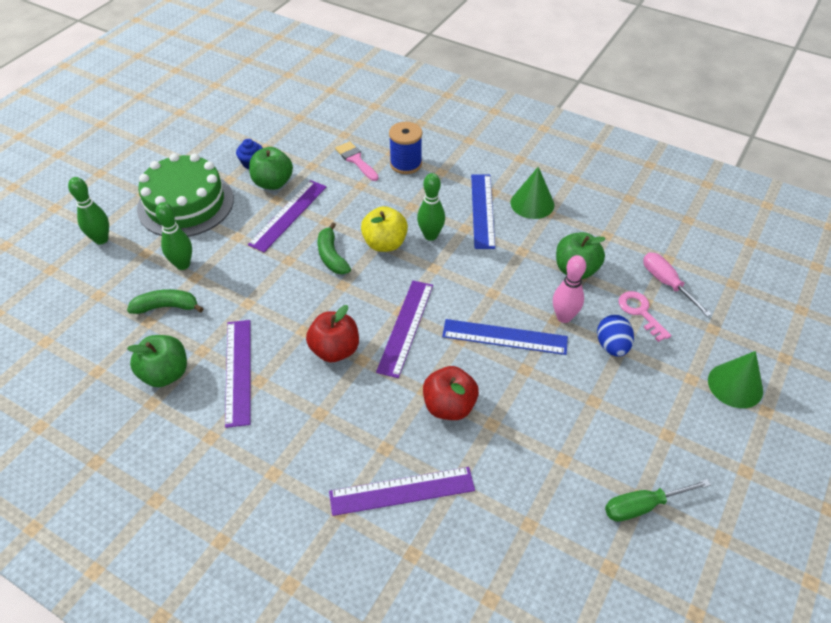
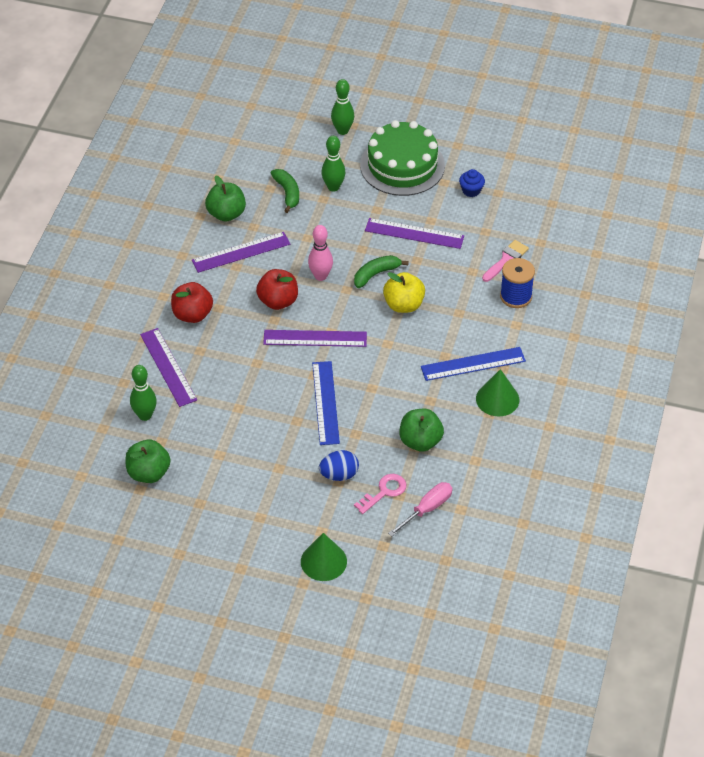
camera: 75 degrees right, 0 degrees up
(273, 183) = (451, 212): green apple -> green apple (148, 473)
(430, 235) = (425, 333): green bowling pin -> green bowling pin (145, 415)
(449, 406) = (246, 380): red apple -> red apple (192, 315)
(564, 317) = (360, 439): pink bowling pin -> pink bowling pin (320, 276)
(643, 506) = (192, 505): green screwdriver -> none

